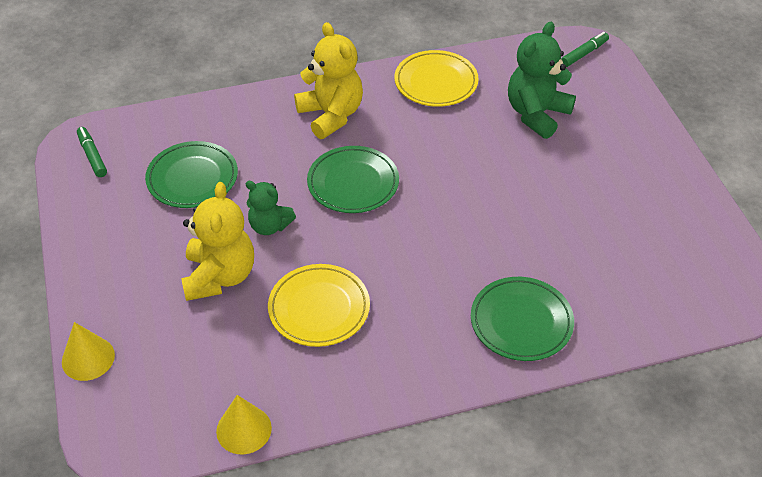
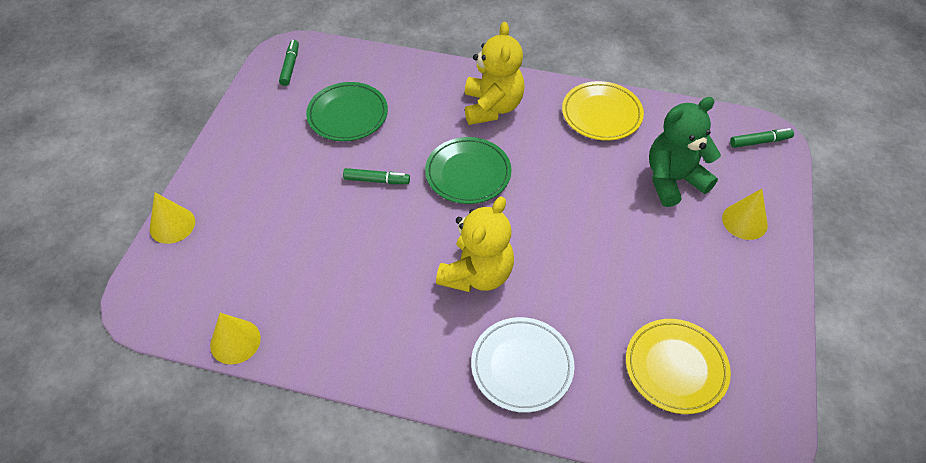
camera: 30 degrees right, 5 degrees up
(219, 276) = (309, 204): yellow teddy bear -> yellow teddy bear (477, 274)
(269, 226) = (376, 180): green teddy bear -> green marker
(319, 308) = (364, 269): yellow plate -> yellow plate (675, 368)
(521, 322) = (522, 366): green plate -> white plate
(616, 124) = (744, 221): none -> yellow cone

